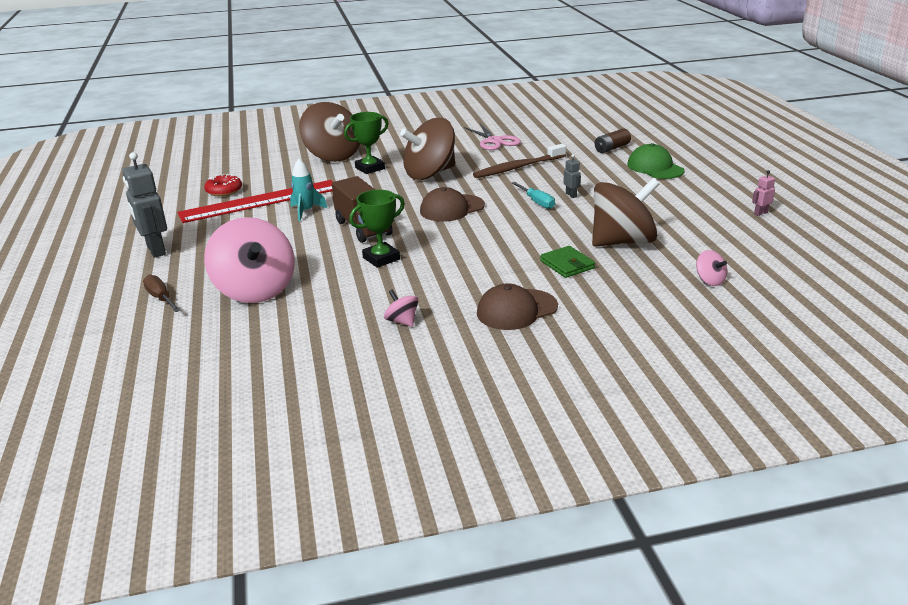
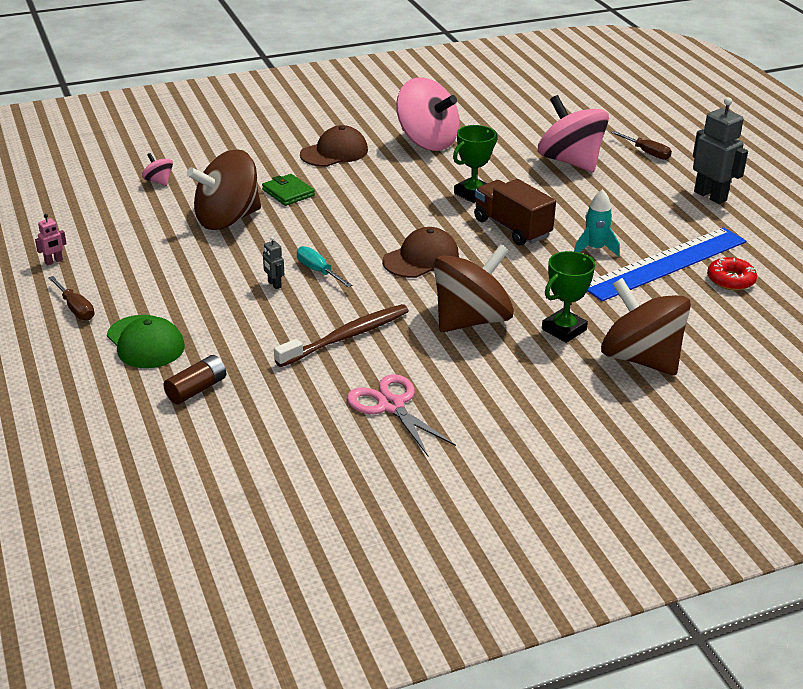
camera: 170 degrees right, 5 degrees up
(260, 201) = (665, 264): red ruler -> blue ruler
(402, 321) = (427, 142): pink spinning top -> pink spinning top, size x2.38
(717, 185) = (75, 308): none -> brown screwdriver

